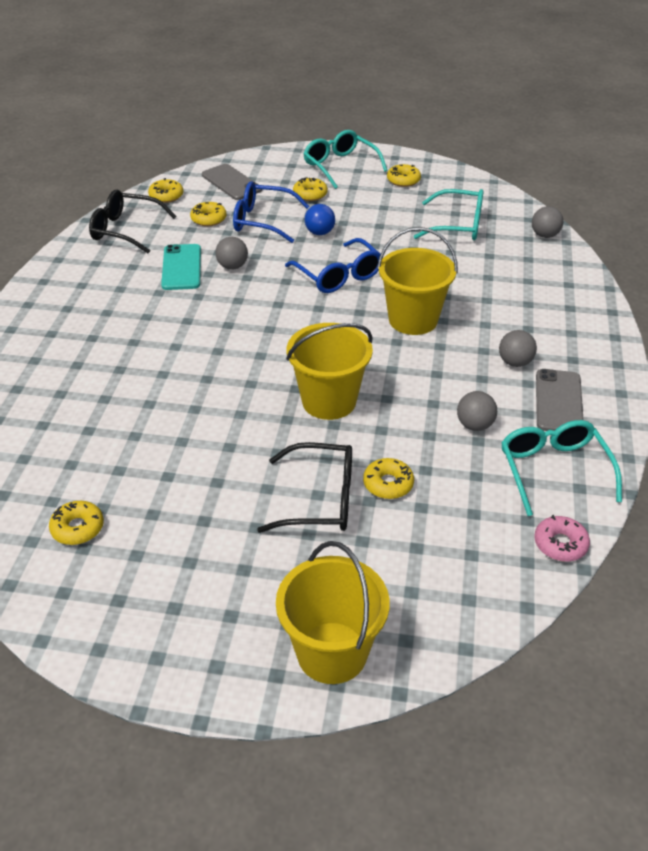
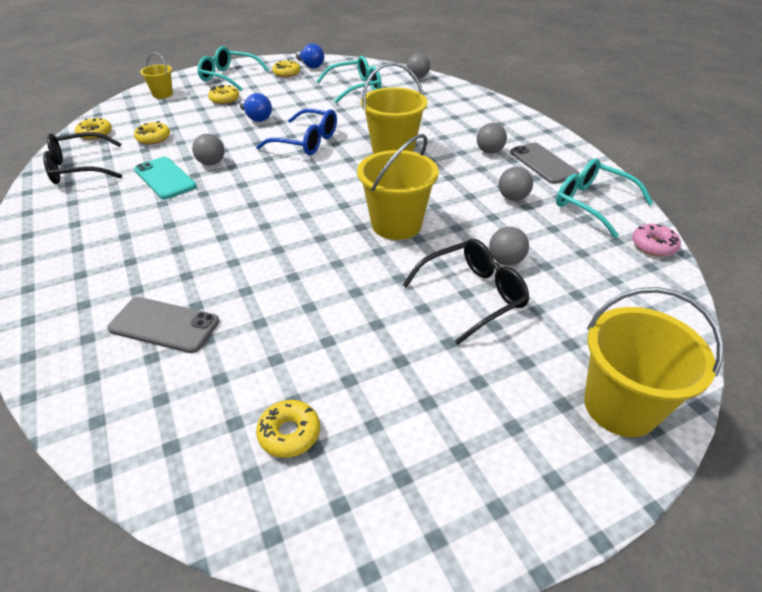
camera: 35 degrees left, 0 degrees up
(231, 182) = (148, 109): grey phone -> grey phone (164, 325)
(259, 168) = (162, 94): none -> yellow bucket
(262, 221) = (203, 126): blue glasses -> none
(388, 484) = (505, 261): yellow donut -> grey ball
(439, 178) = (310, 66): none -> blue light bulb

